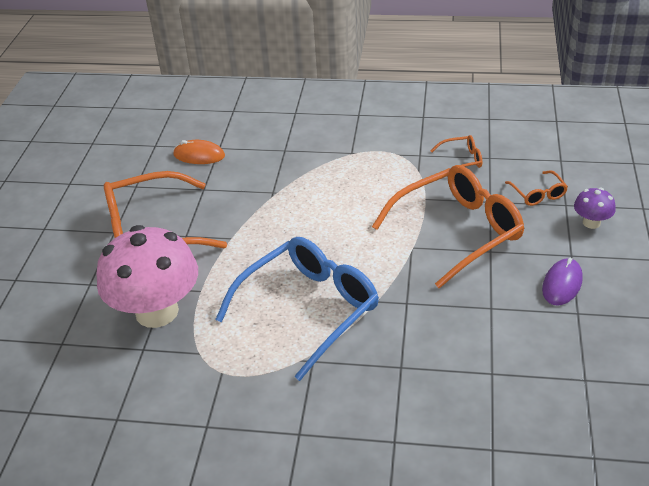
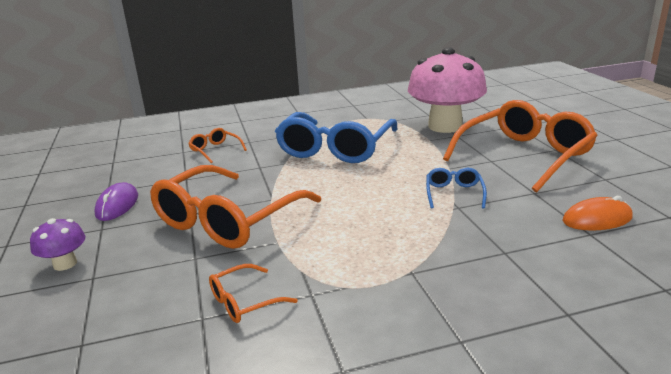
camera: 155 degrees right, 15 degrees down
(261, 206) = (454, 193): none -> blue glasses
(538, 194) = (129, 281): orange glasses -> orange glasses (215, 150)

